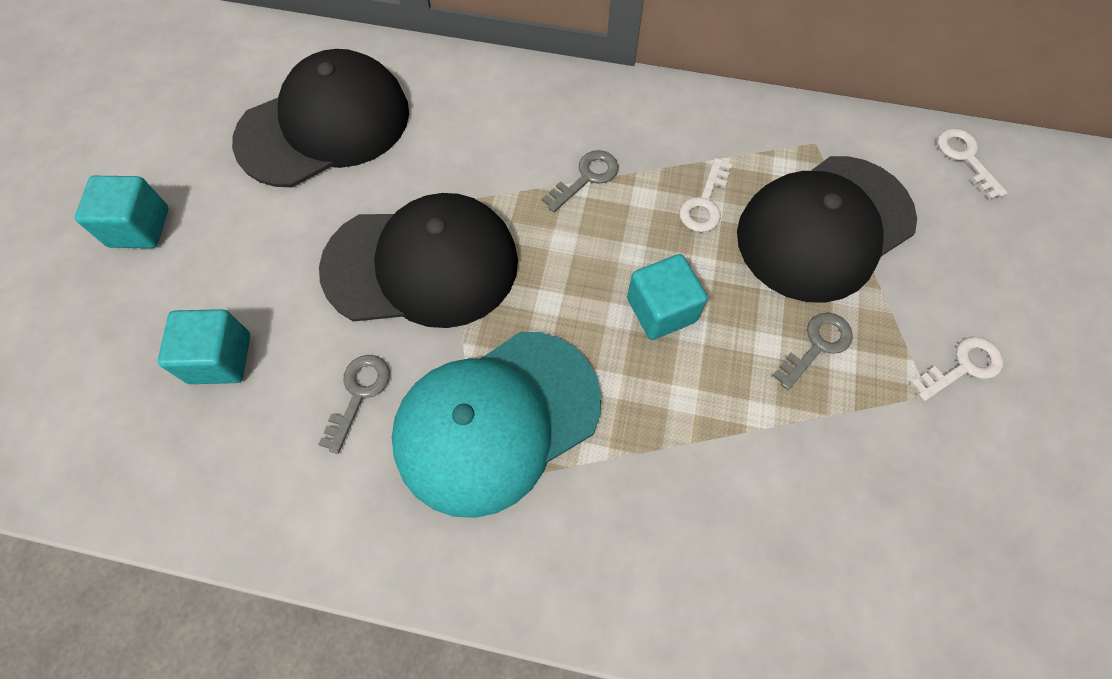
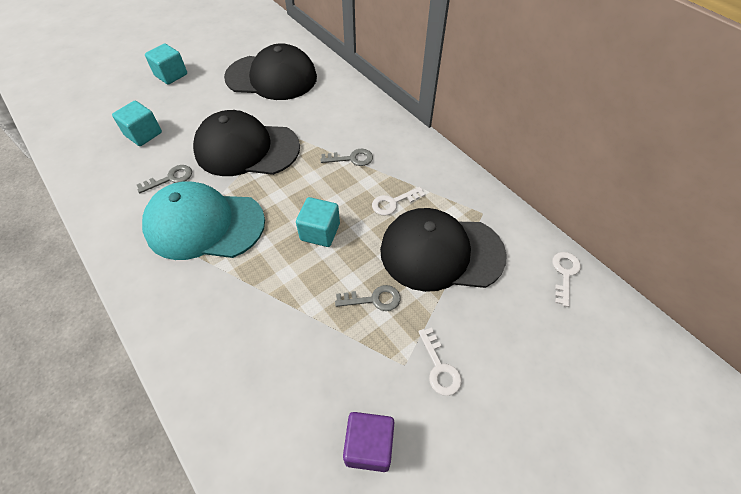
camera: 40 degrees right, 10 degrees down
(422, 265) = (246, 149): black cap -> black cap turned 150 degrees clockwise
(963, 367) = (439, 367): white key -> white key turned 60 degrees clockwise
(990, 515) = (369, 446): none -> purple cube

